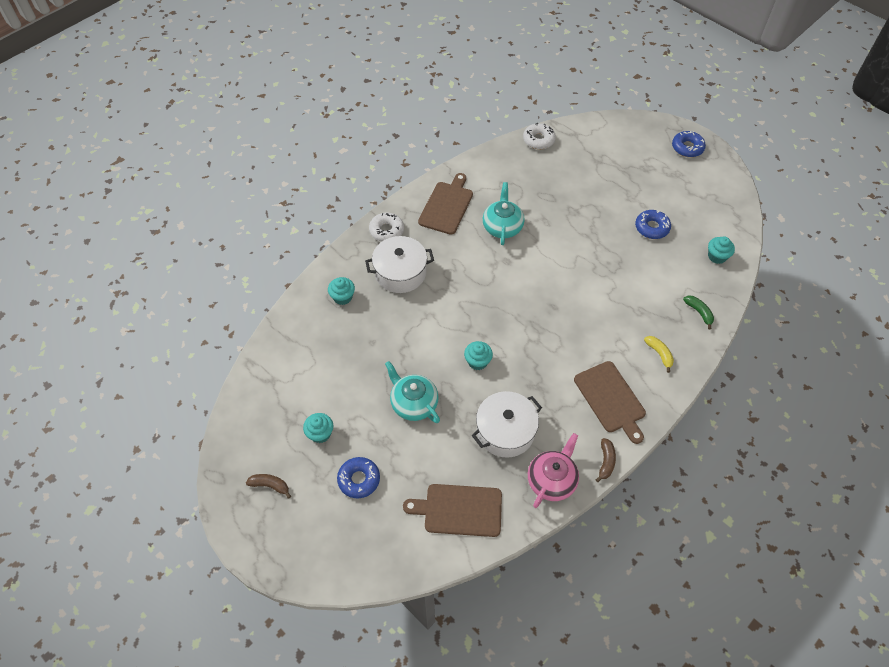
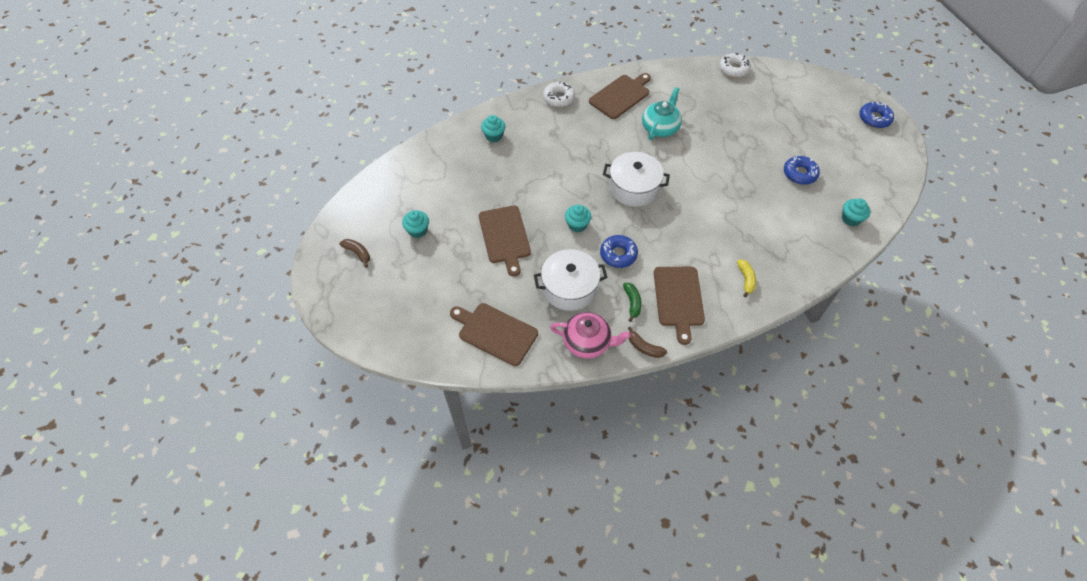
camera: 25 degrees right, 0 degrees up
(359, 479) = (428, 276): blue donut -> blue donut (618, 254)
(400, 273) = (551, 134): white pot -> white pot (633, 188)
(413, 403) = (505, 237): turquoise teapot -> brown cutting board
(552, 480) = (587, 342): pink teapot -> pink teapot turned 45 degrees clockwise
(605, 462) = (644, 347): brown banana -> brown banana turned 90 degrees clockwise
(699, 312) = (805, 259): green banana -> green banana (632, 303)

